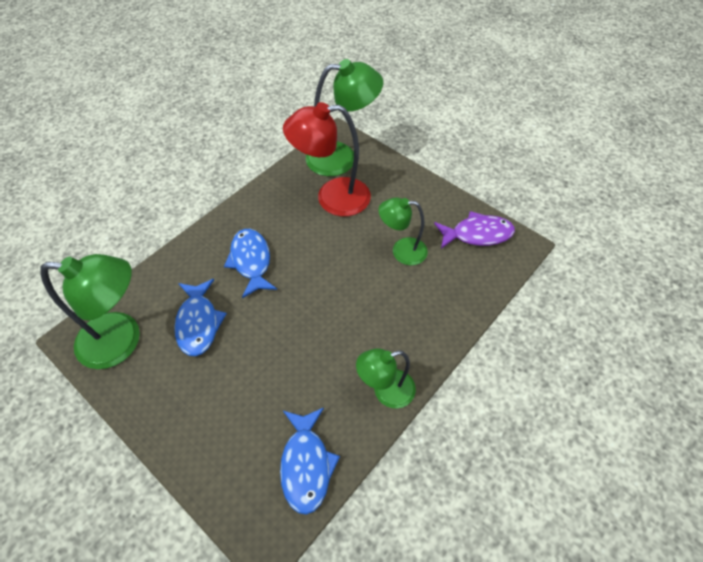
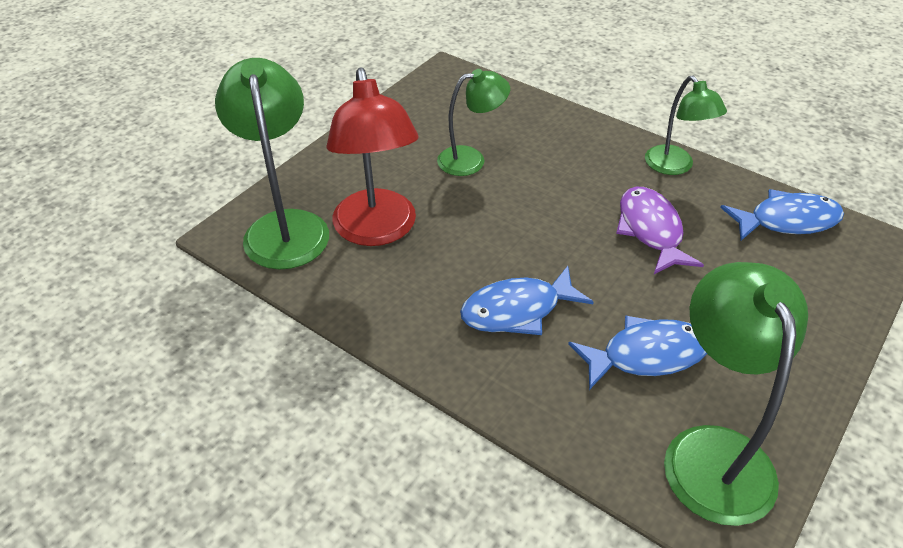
camera: 95 degrees left, 10 degrees down
(401, 251) = (471, 159): green lamp -> green lamp turned 105 degrees counterclockwise
(477, 234) = (434, 100): purple fish -> purple fish (650, 230)

